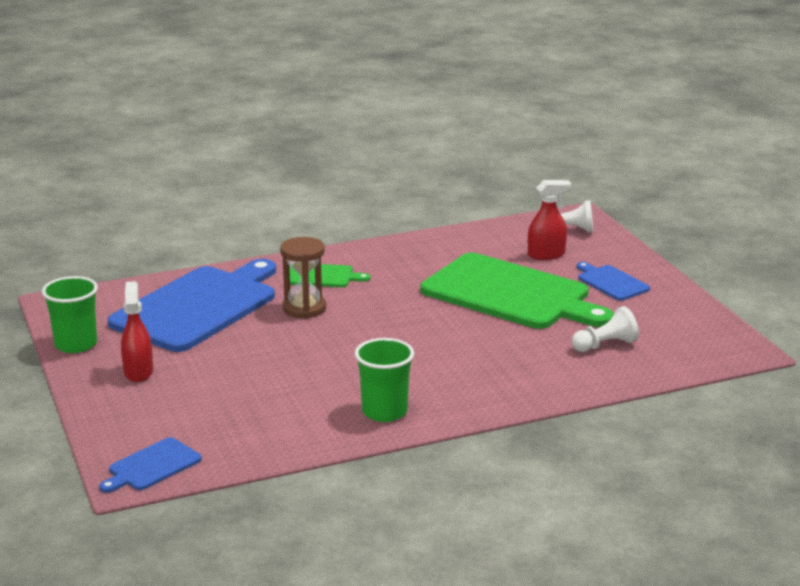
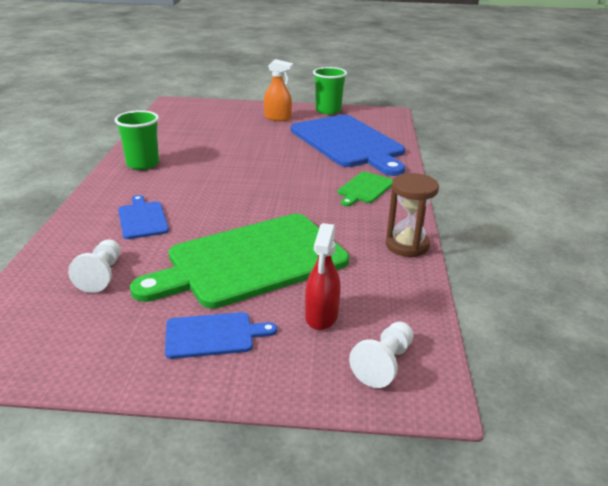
camera: 115 degrees right, 5 degrees up
(138, 372) = (278, 118): red spray bottle -> orange spray bottle
(152, 466) = (178, 108): blue cutting board -> blue cutting board (142, 219)
(304, 308) = (313, 171): brown hourglass -> brown hourglass (407, 245)

